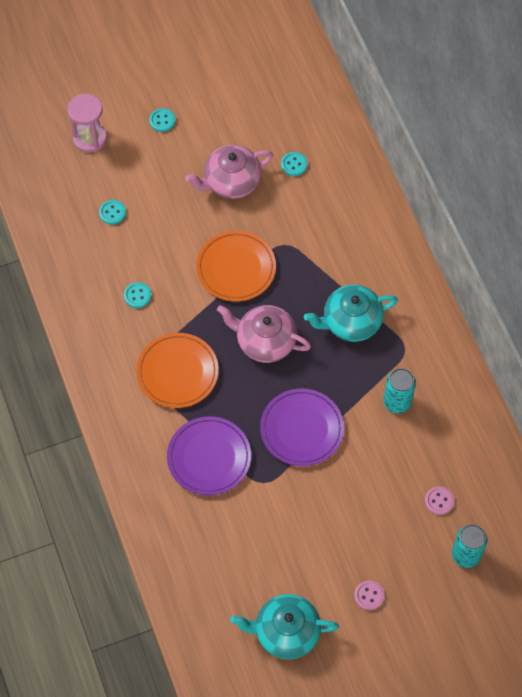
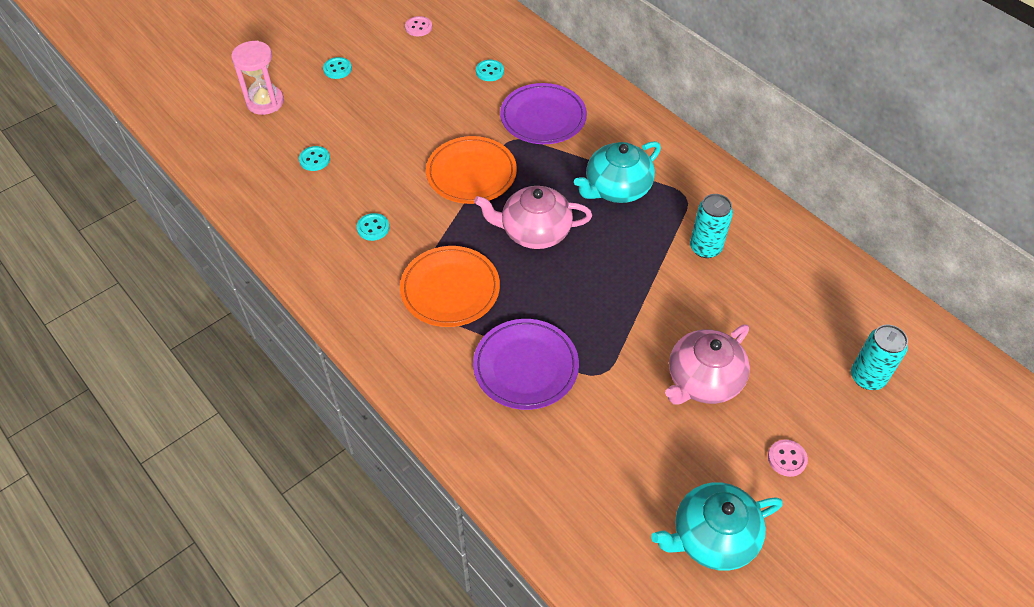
camera: 20 degrees left, 10 degrees down
(231, 181) = (432, 101): pink teapot -> pink teapot (703, 380)
(301, 429) = (617, 305): purple plate -> purple plate (543, 117)
(439, 501) = (805, 330): pink button -> pink button (418, 27)

